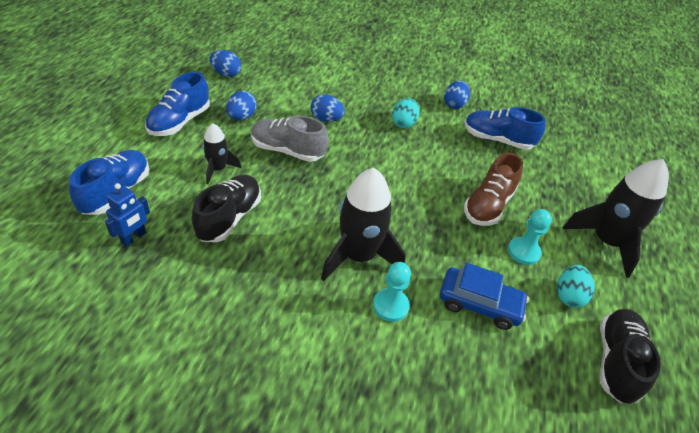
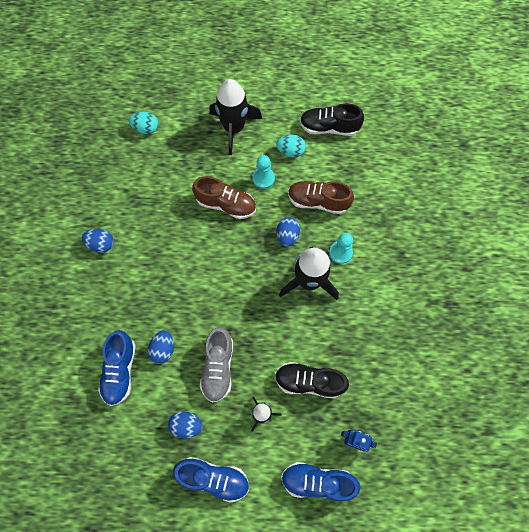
camera: 100 degrees left, 25 degrees up
(226, 74) = (121, 472): blue egg -> blue egg (287, 236)
(404, 123) = (145, 282): turquoise egg -> turquoise egg (146, 128)
(479, 304) = (318, 201): blue car -> brown shoe
(497, 140) = (142, 204): blue shoe -> blue shoe (120, 370)

